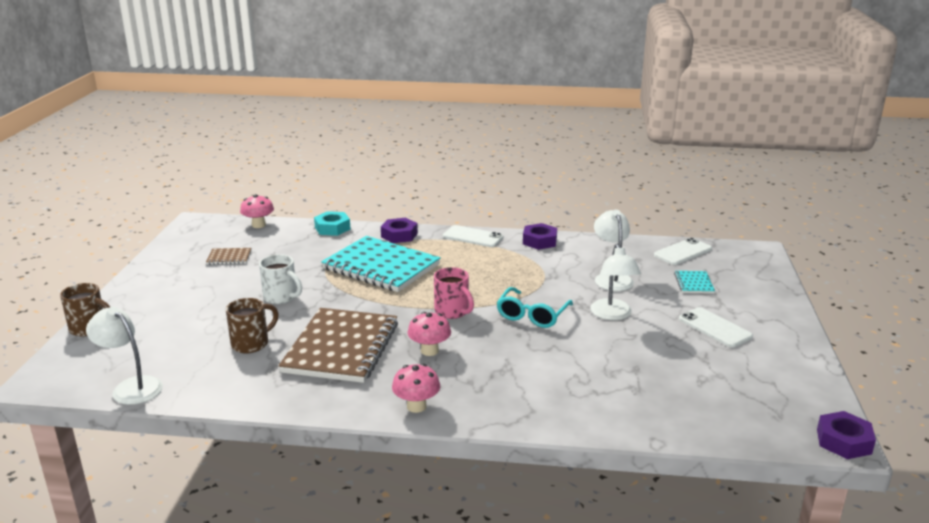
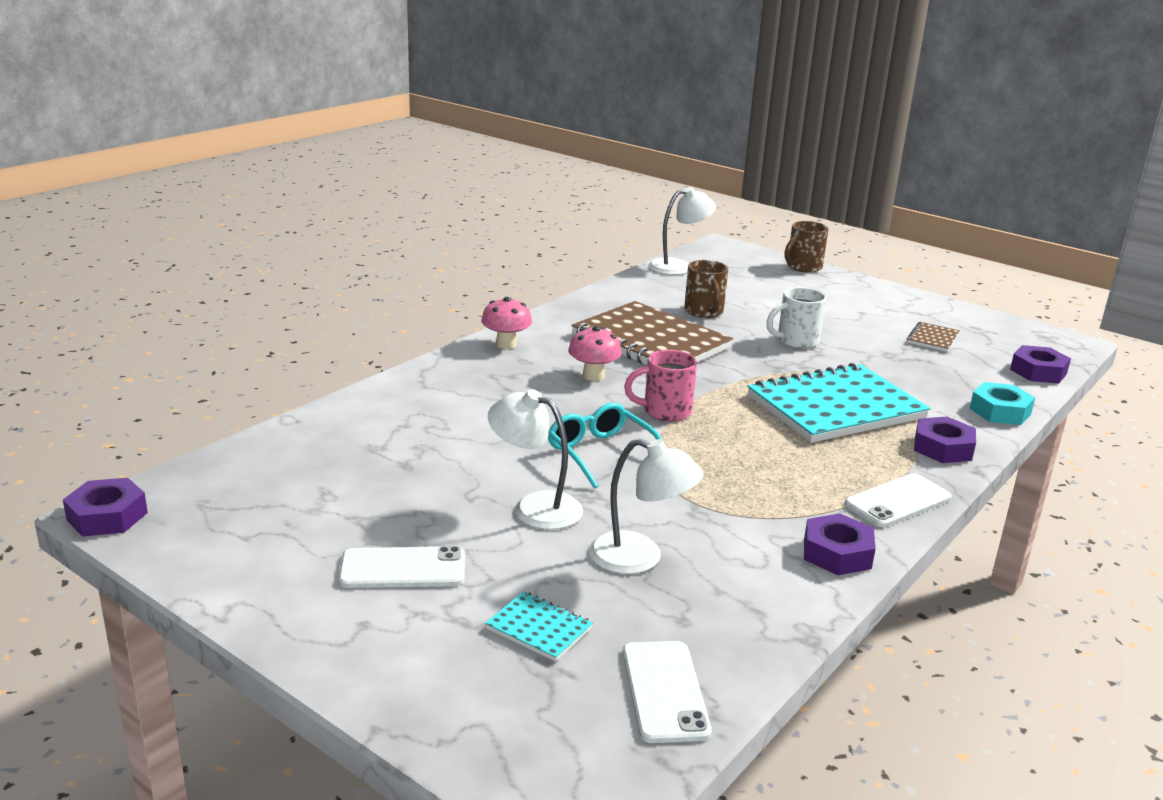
camera: 120 degrees right, 0 degrees up
(258, 225) = (1038, 372): pink mushroom -> purple nut

